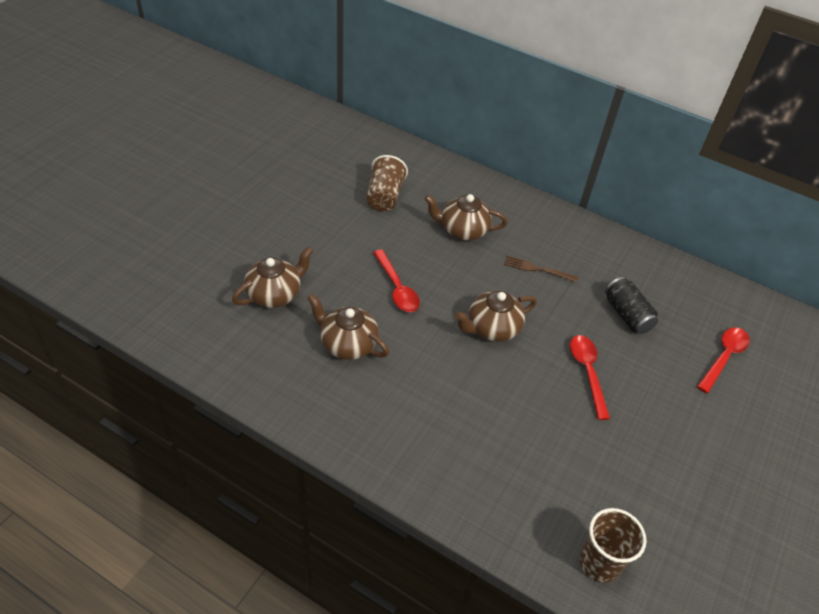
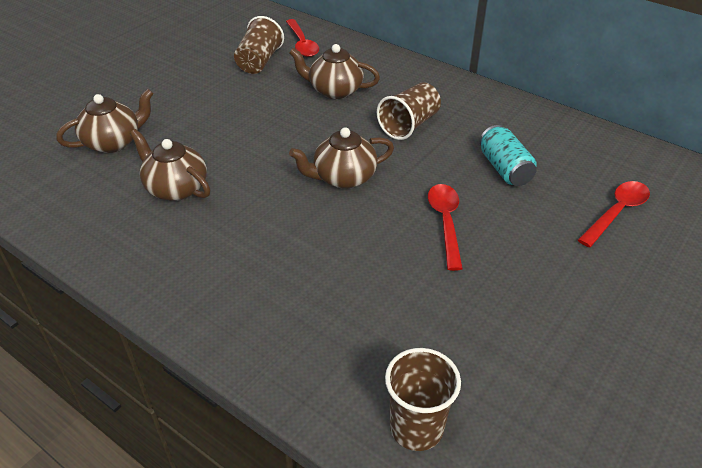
camera: 10 degrees right, 5 degrees down
(397, 288) = (247, 139): red spoon -> red spoon (302, 44)
(537, 269) = (409, 125): brown fork -> brown cup
(627, 315) = (504, 169): black can -> turquoise can

